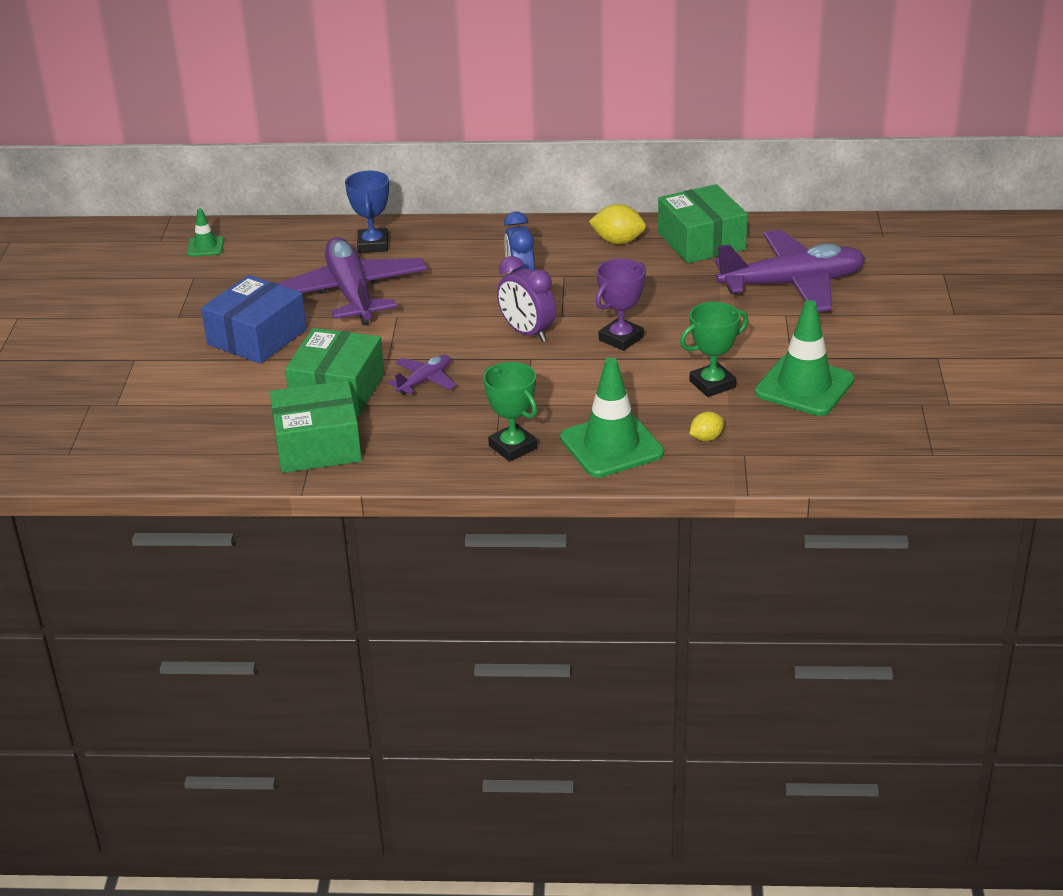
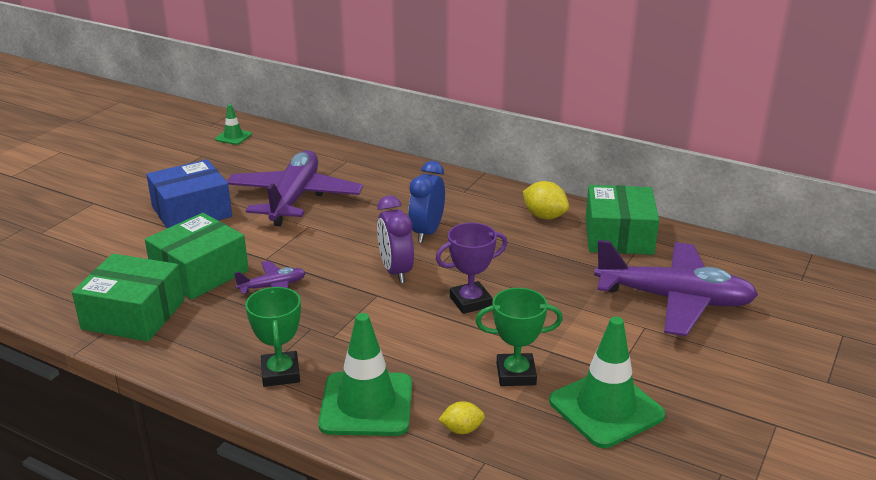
camera: 25 degrees right, 5 degrees down
(373, 245) = (349, 166): blue trophy -> none

